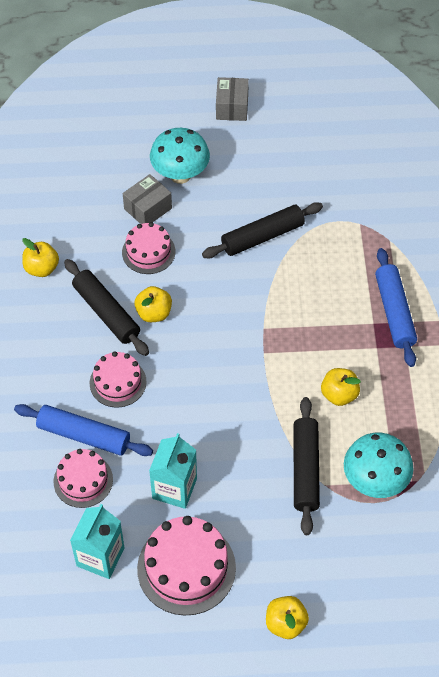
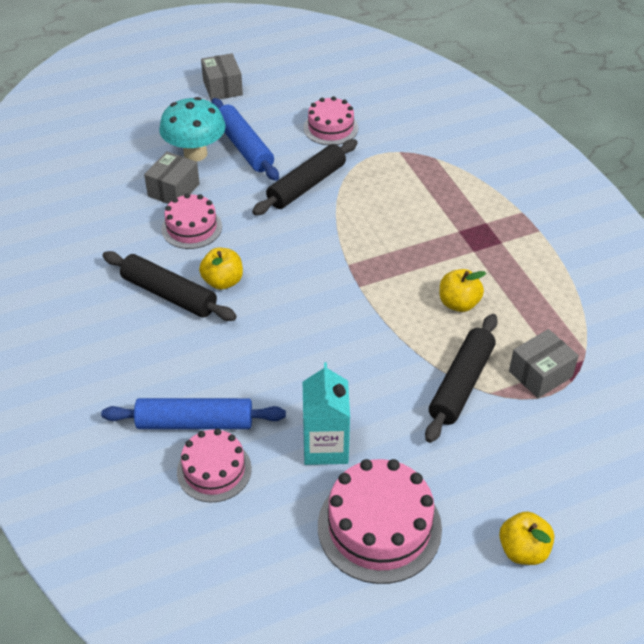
camera: 20 degrees left, 10 degrees down
(41, 268) = (77, 272): yellow apple -> none
(100, 557) = (271, 548): turquoise carton -> none
(118, 382) = (211, 358): pink cake -> pink cake (330, 128)
(305, 469) = (461, 384): black rolling pin -> black rolling pin turned 45 degrees clockwise
(374, 481) = (540, 374): turquoise mushroom -> grey box
(394, 312) = (474, 216): blue rolling pin -> blue rolling pin (244, 147)

